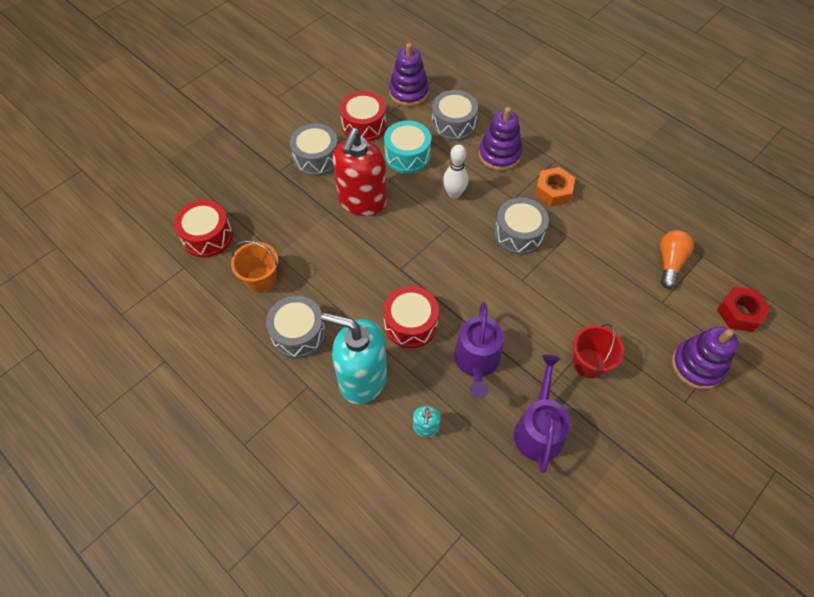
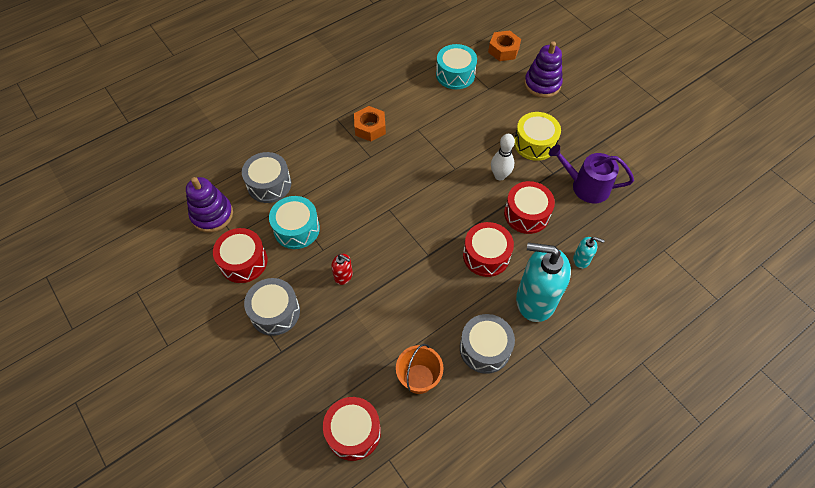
camera: 80 degrees left, 0 degrees up
(362, 201) = (343, 276): red soap dispenser -> red soap dispenser, size x0.44
(362, 379) = (535, 300): turquoise soap dispenser -> turquoise soap dispenser turned 75 degrees clockwise
(454, 193) = (354, 199): white bowling pin -> white bowling pin (499, 176)
(477, 361) = (526, 214): purple watering can -> red drum
(499, 155) = (318, 156): purple stacking toy -> none
(518, 234) = (409, 161): grey drum -> none
(589, 363) = (534, 143): red bucket -> yellow drum
(669, 262) = (455, 74): orange light bulb -> turquoise drum
(739, 313) = (503, 50): red nut -> orange nut

